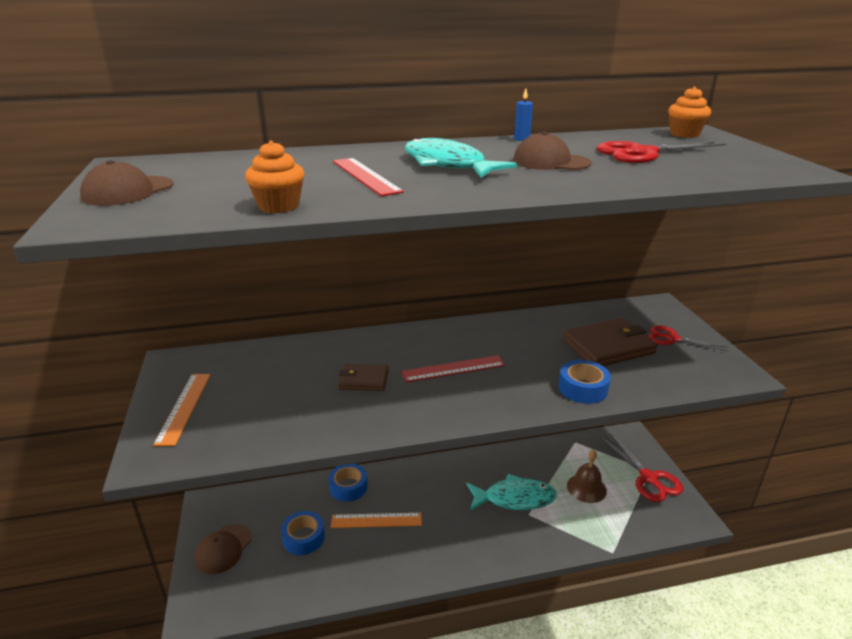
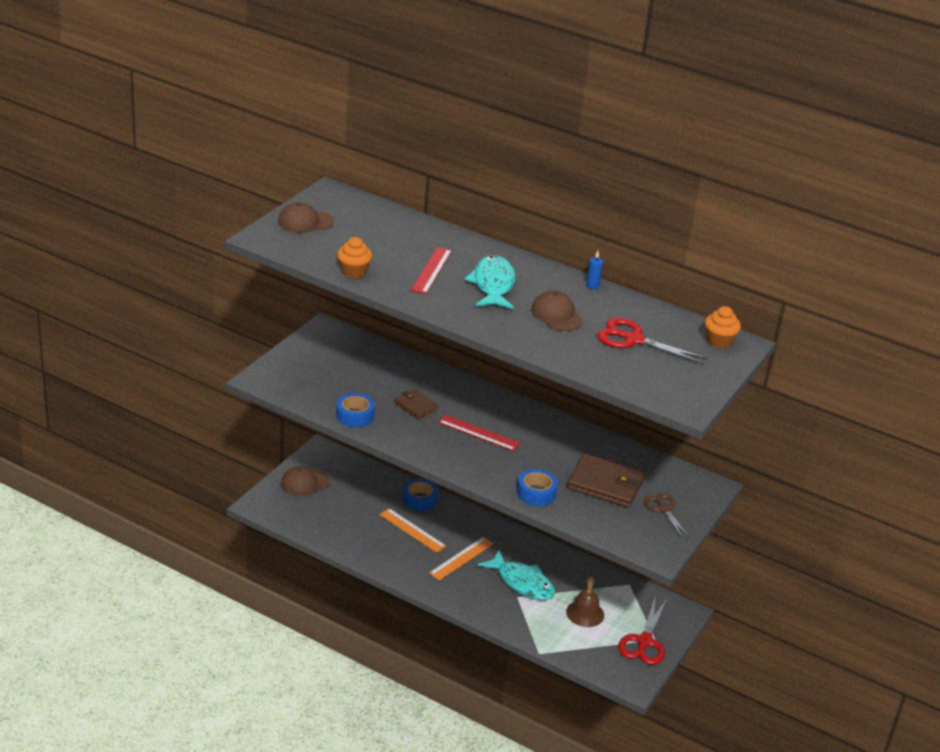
camera: 40 degrees right, 5 degrees up
(184, 407) = (302, 362): orange ruler -> orange ruler (461, 558)
(303, 538) = (356, 509): blue tape -> blue tape (355, 415)
(672, 338) = (663, 509): red scissors -> brown scissors

